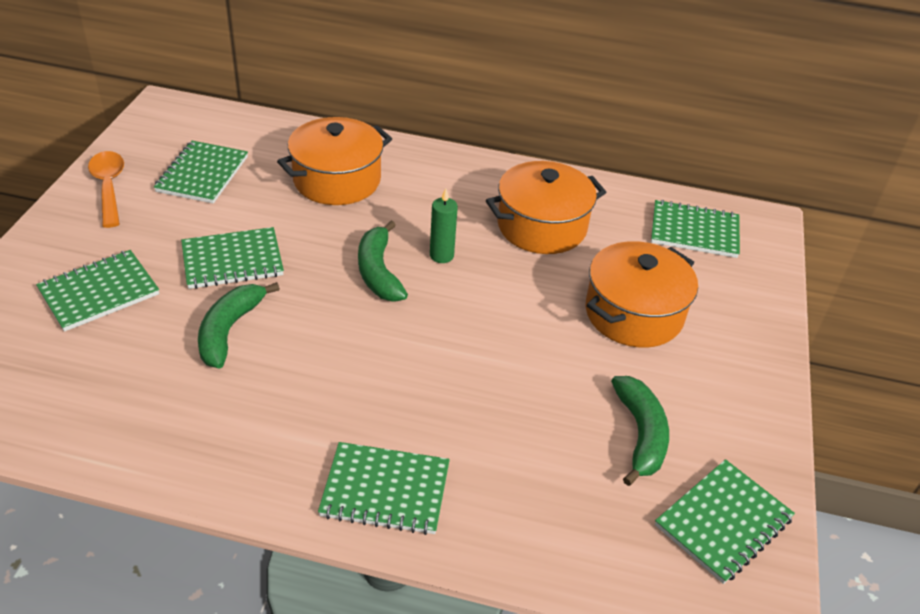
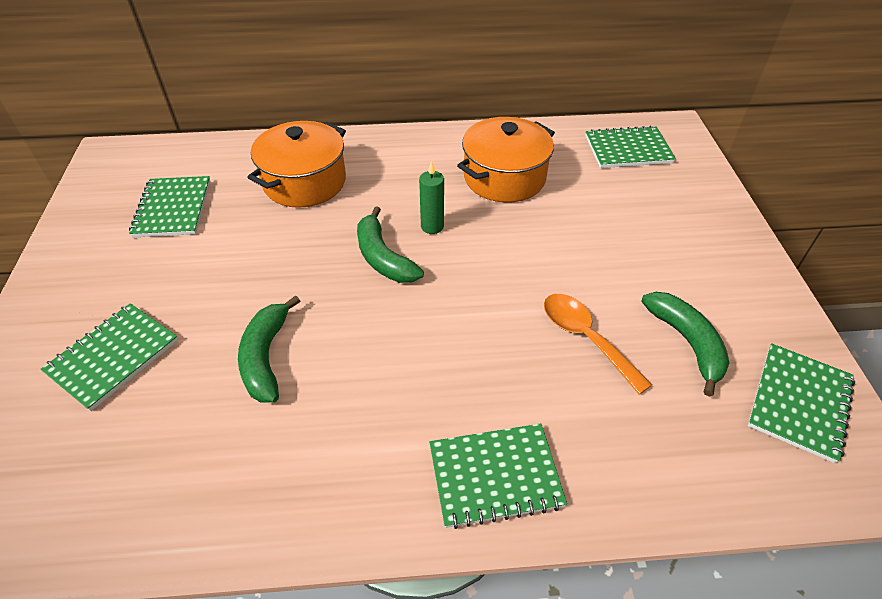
camera: 15 degrees left, 5 degrees up
(109, 187) = (81, 245): orange spoon -> orange spoon (585, 338)
(232, 261) = (239, 285): green notebook -> none
(633, 313) = (620, 233): orange pot -> none

